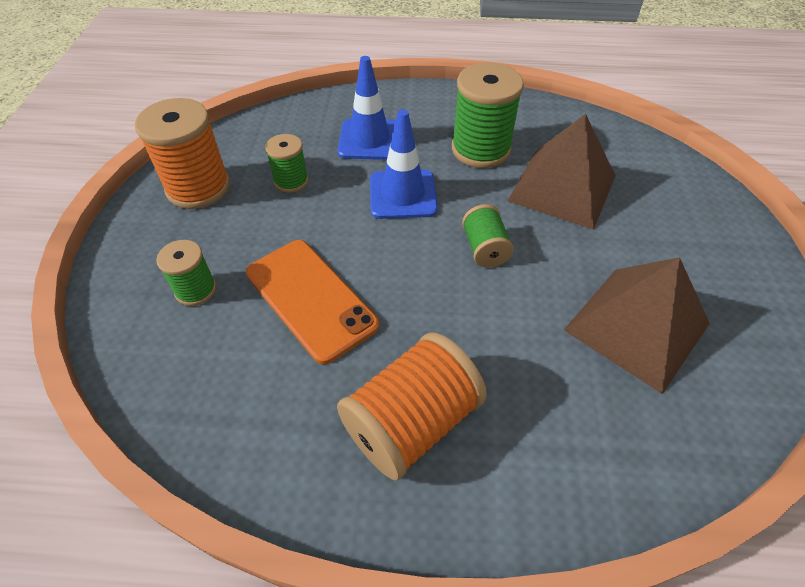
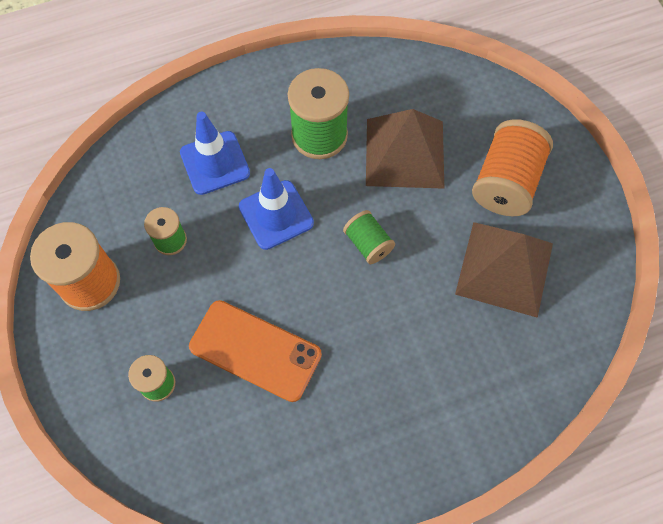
camera: 25 degrees left, 15 degrees up
(411, 422) = (381, 416): orange spool -> orange spool (506, 182)

